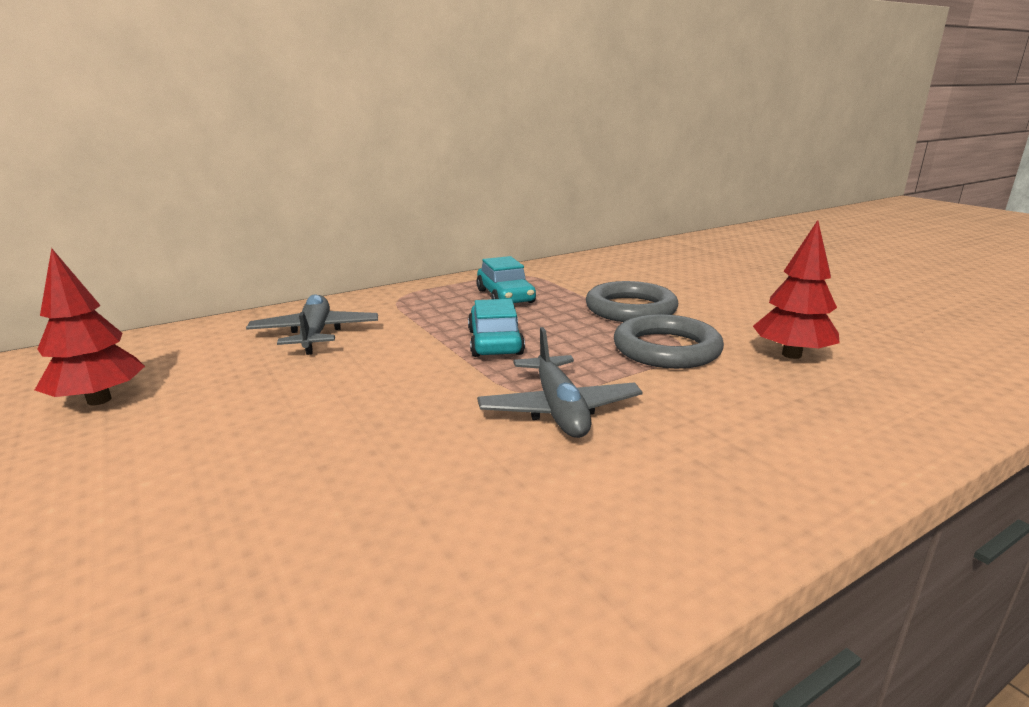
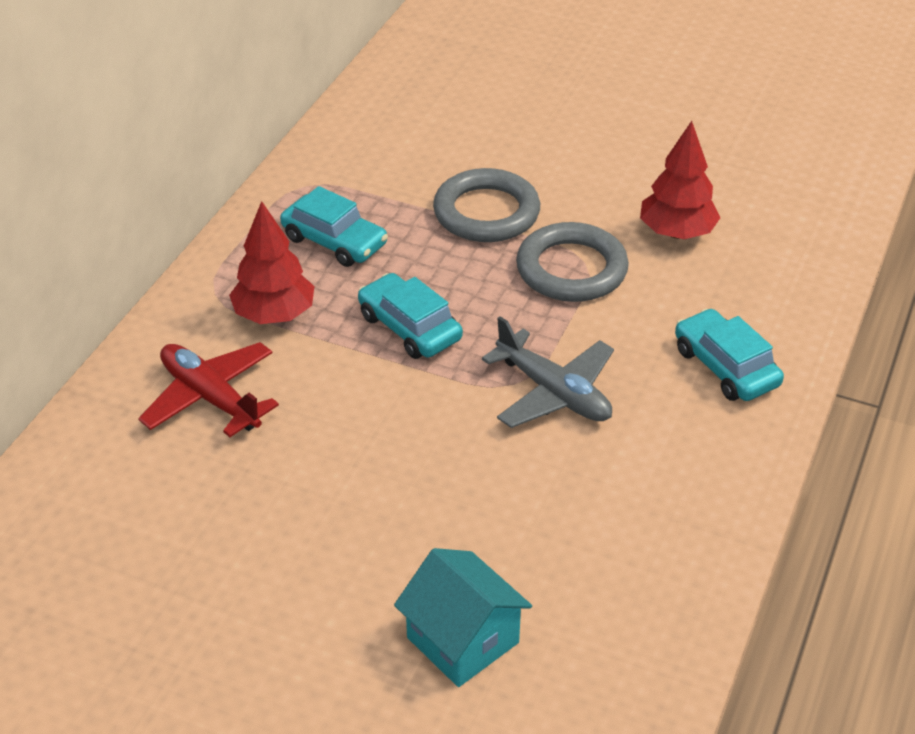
camera: 35 degrees left, 20 degrees up
(99, 400) = (137, 582): red tree -> red tree (274, 315)
(203, 555) = (462, 640): none -> turquoise house
(315, 334) = (210, 398): grey plane -> red plane
(763, 450) = (725, 367): none -> turquoise car

